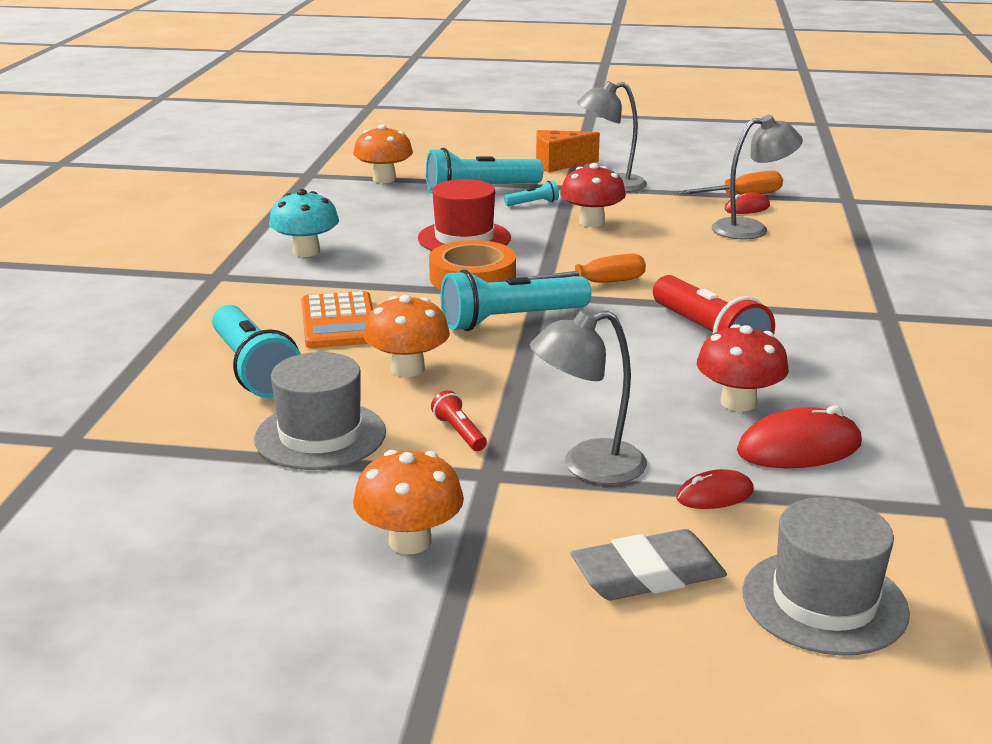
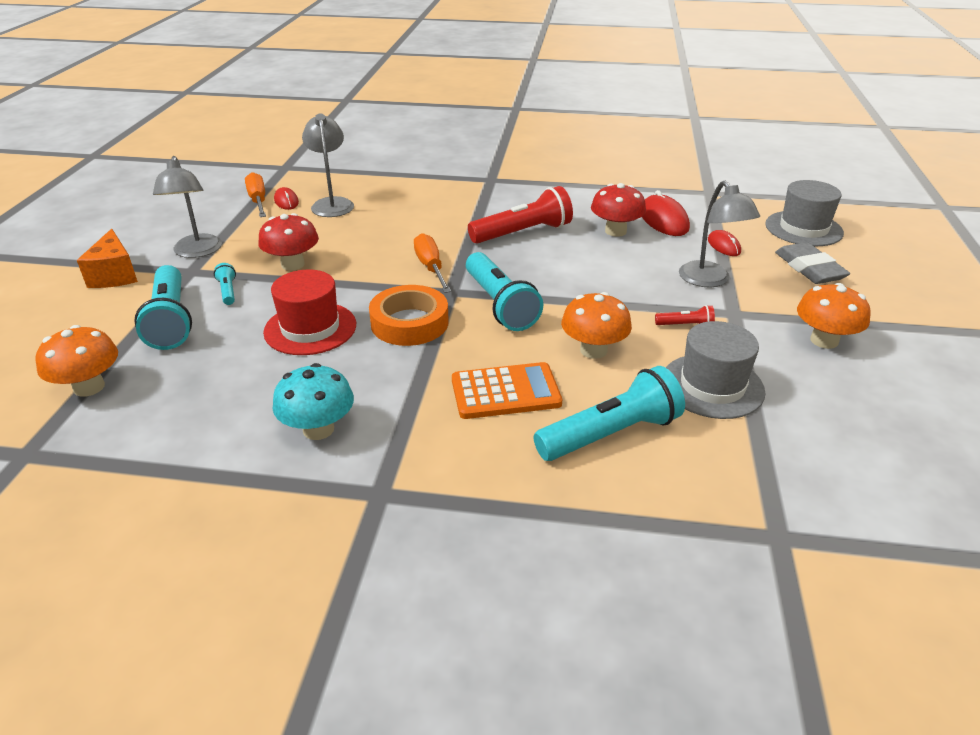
camera: 90 degrees left, 10 degrees up
(459, 432) = (685, 325): red flashlight -> red flashlight turned 150 degrees counterclockwise

